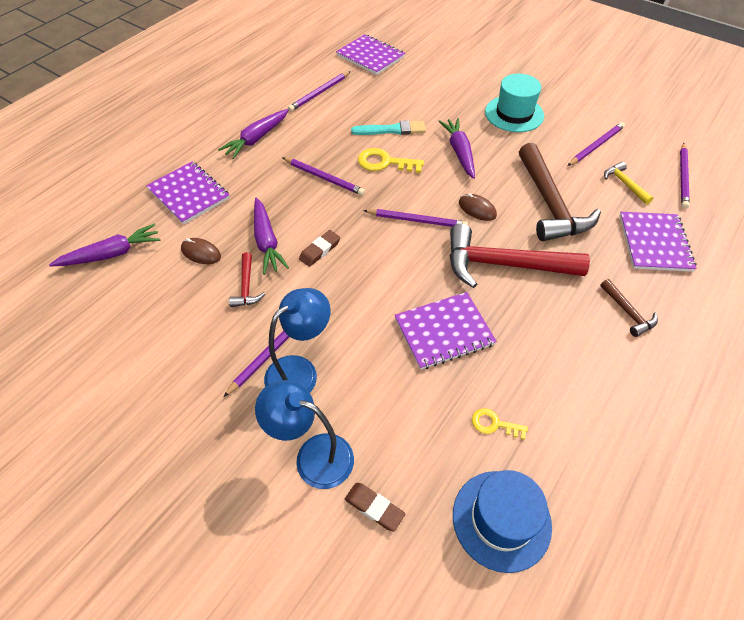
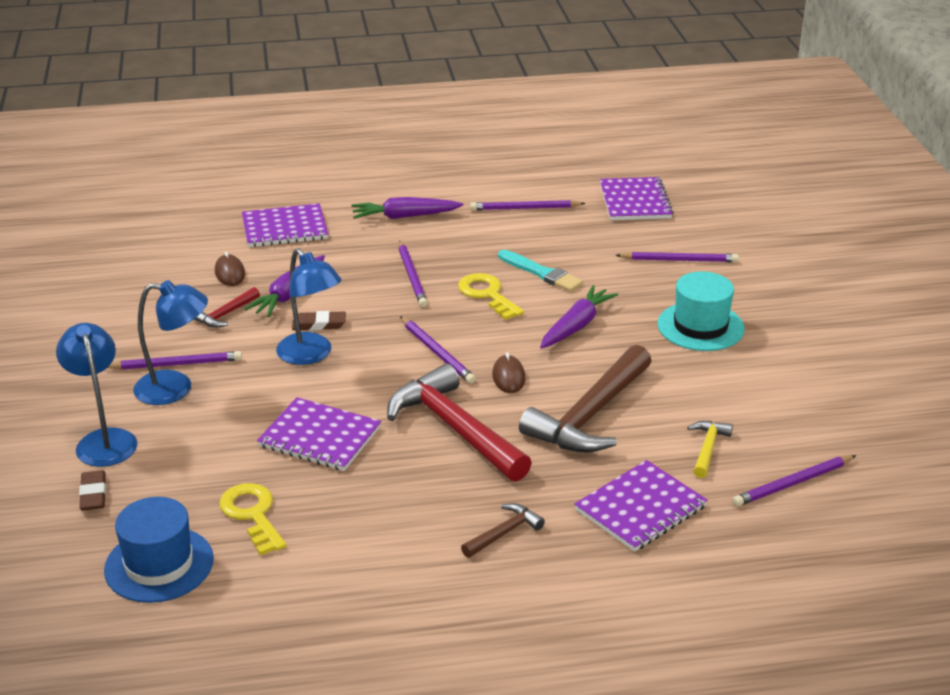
camera: 45 degrees right, 20 degrees down
(111, 254) = (170, 238): purple carrot -> none
(189, 194) = (284, 228): purple notebook -> purple notebook turned 75 degrees clockwise
(348, 276) = (311, 355): none -> blue lamp
(494, 424) = (252, 514): yellow key -> yellow key, size x1.68
(596, 146) = (741, 402): purple pencil -> purple pencil (679, 260)
(628, 312) = (504, 533): brown hammer -> brown hammer turned 150 degrees counterclockwise

